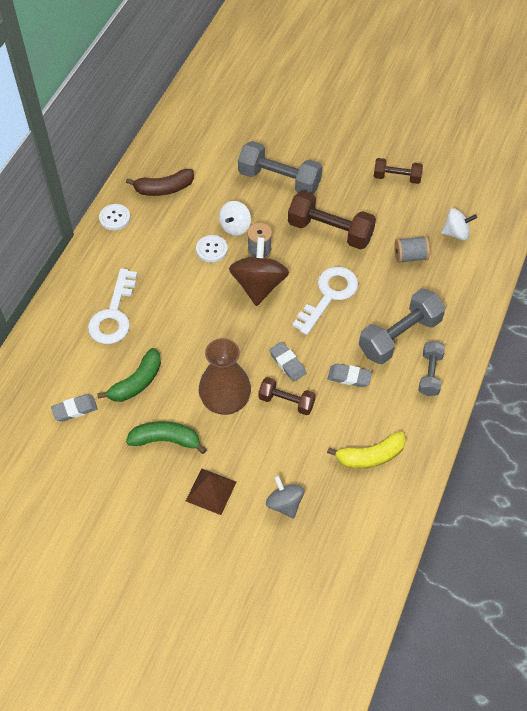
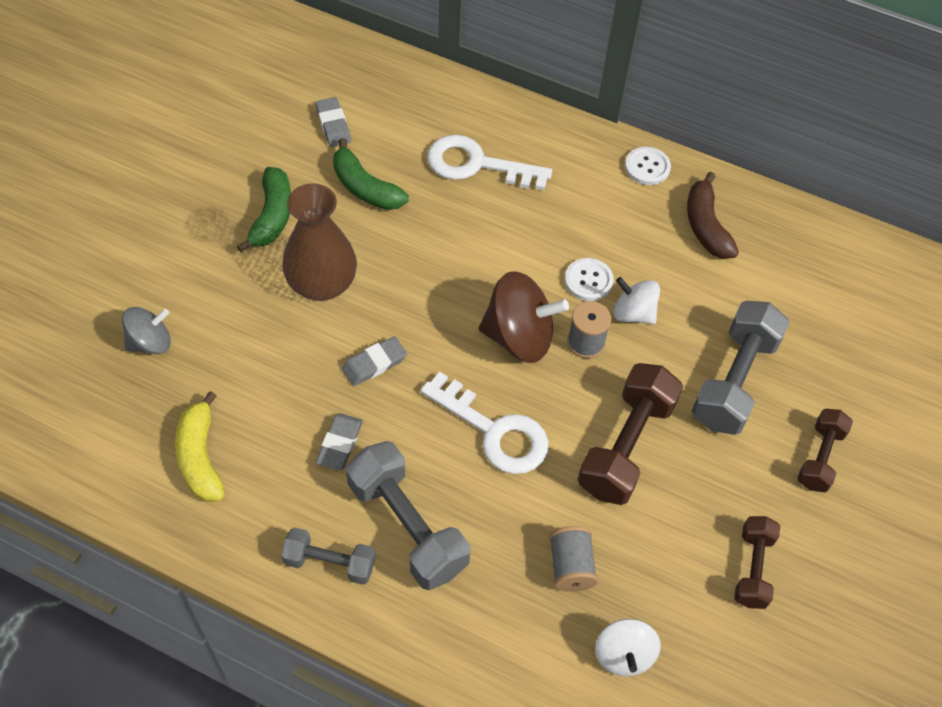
camera: 90 degrees right, 0 degrees up
(211, 491) = (187, 261): brown pyramid -> none
(286, 401) = (309, 357): brown dumbbell -> brown dumbbell (820, 457)

